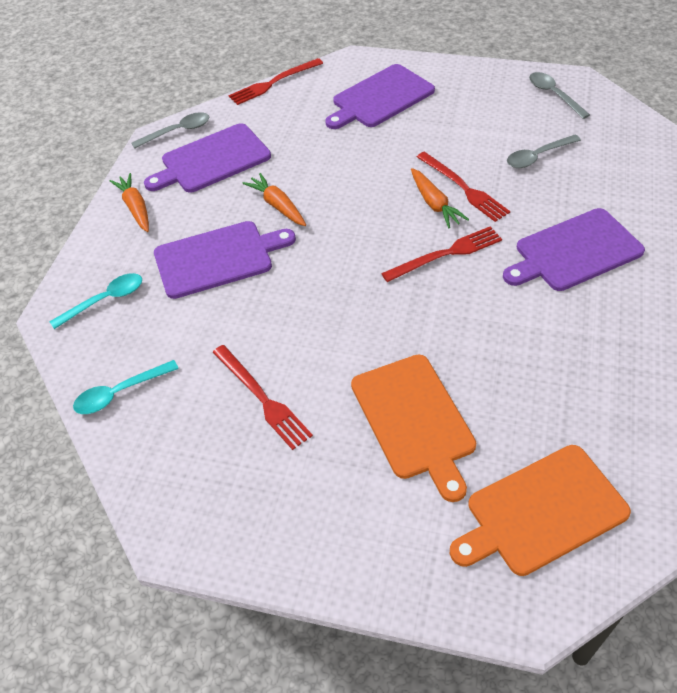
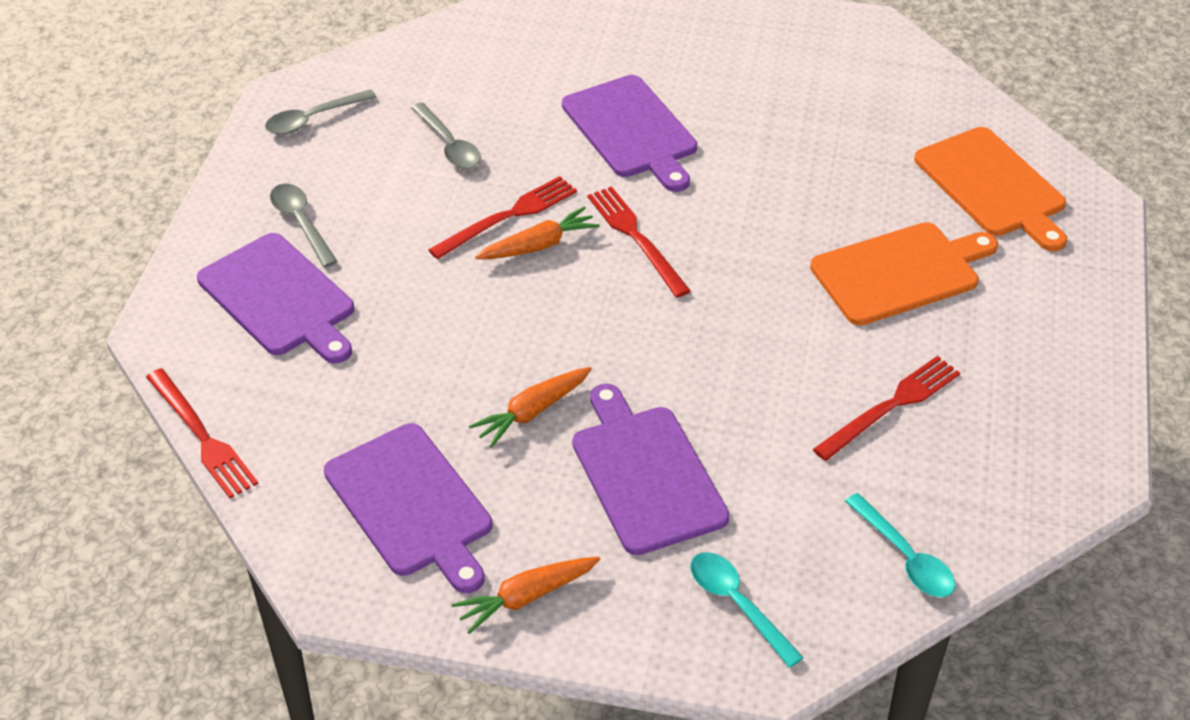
camera: 95 degrees left, 5 degrees down
(177, 131) = (322, 564): grey spoon -> grey spoon (301, 223)

